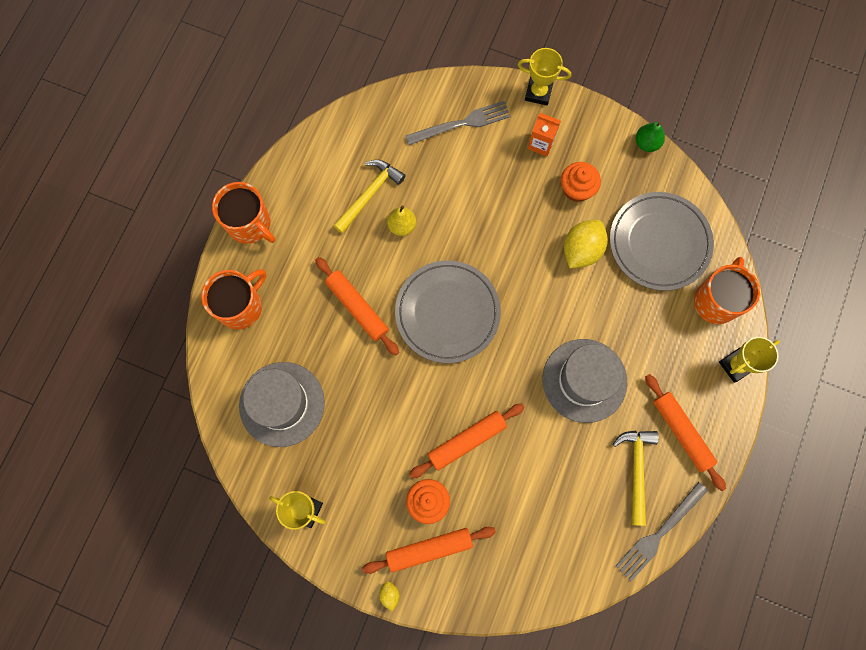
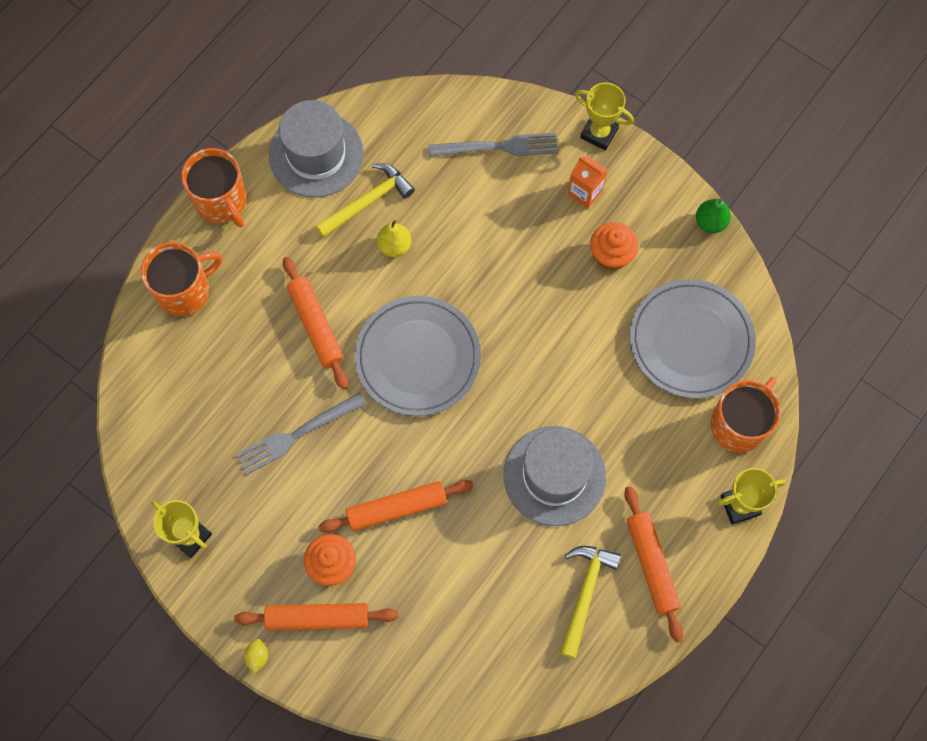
camera: 15 degrees right, 5 degrees down
(282, 404) = (198, 411): grey hat -> grey hat (316, 154)
(581, 250) = (596, 326): yellow lemon -> none
(659, 533) = (590, 673): grey fork -> grey fork (296, 434)

